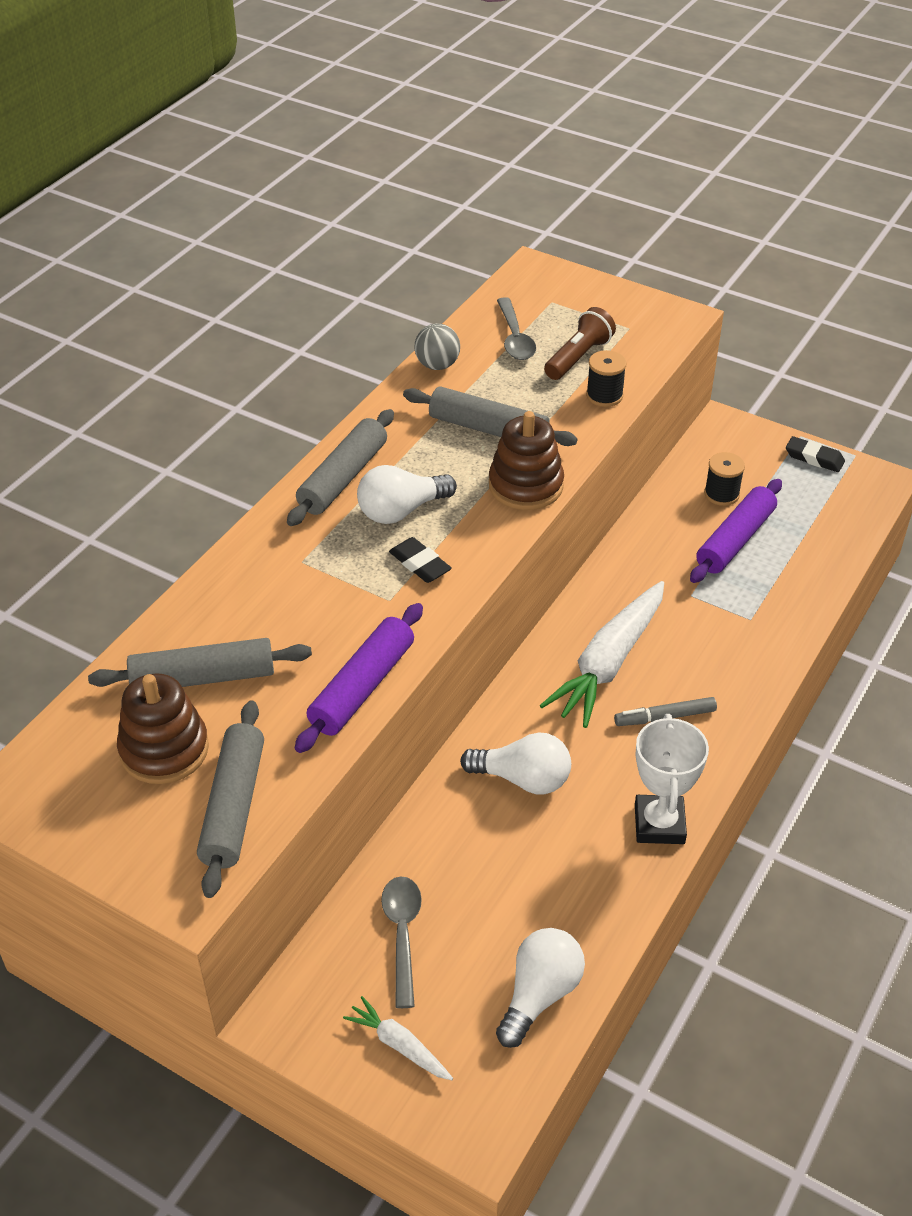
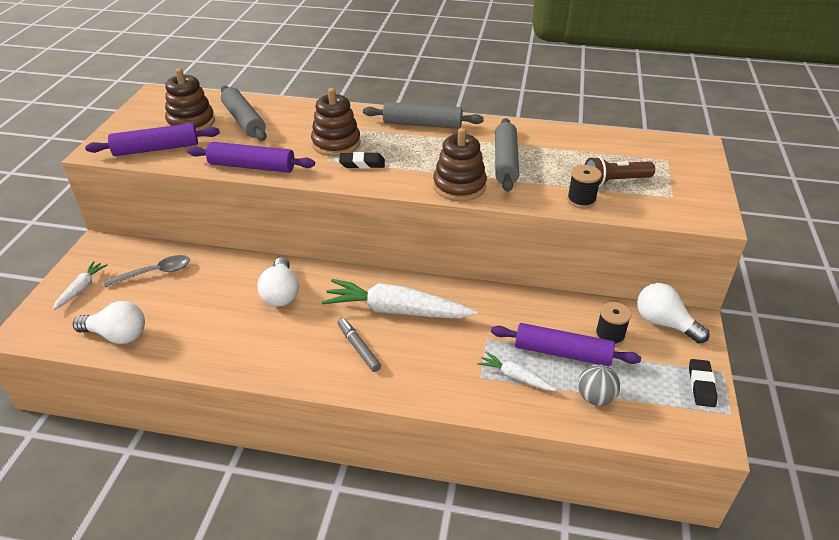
camera: 70 degrees right, 5 degrees down
(233, 806) = (156, 149): grey rolling pin -> purple rolling pin
(346, 580) = (336, 144): none -> brown stacking toy
(401, 511) = (405, 148): white light bulb -> white light bulb (664, 323)
(420, 564) = (362, 164): black eraser -> black eraser turned 60 degrees clockwise
(437, 365) = (554, 132): grey ball -> grey ball (595, 397)
(515, 338) = (610, 153): grey spoon -> none
(578, 357) = (615, 181): brown flashlight -> brown flashlight turned 150 degrees clockwise
(659, 824) = (260, 363): white trophy -> none
(760, 590) = (515, 377): none -> white carrot

